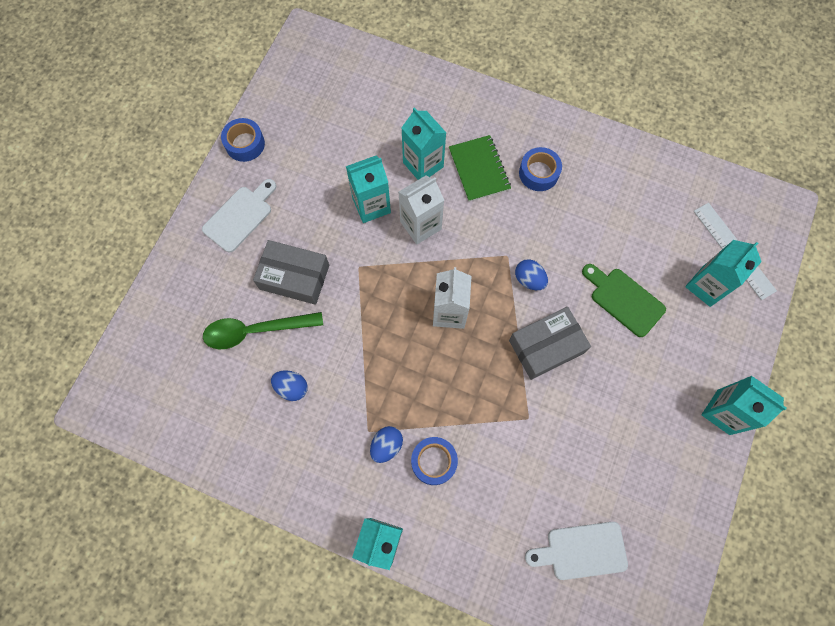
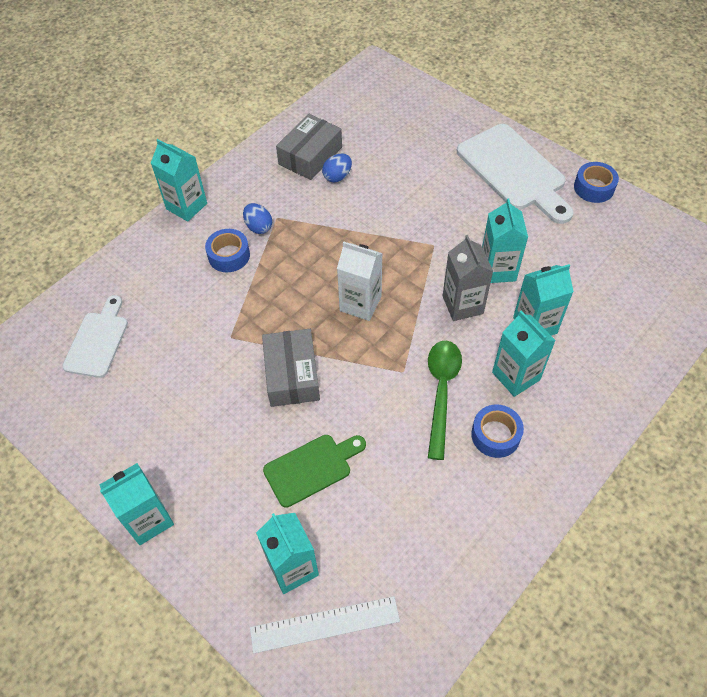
camera: 110 degrees right, 15 degrees down
(240, 216) = (514, 171): white cutting board -> white cutting board, size x1.67
(255, 331) = (398, 163): green spoon -> green spoon (441, 392)
(294, 277) = (439, 197): grey box -> grey box (310, 155)
(420, 225) = (462, 305): white carton -> grey carton
(479, 169) = (516, 376): green notebook -> turquoise carton
(529, 279) = (369, 383): blue egg -> none

